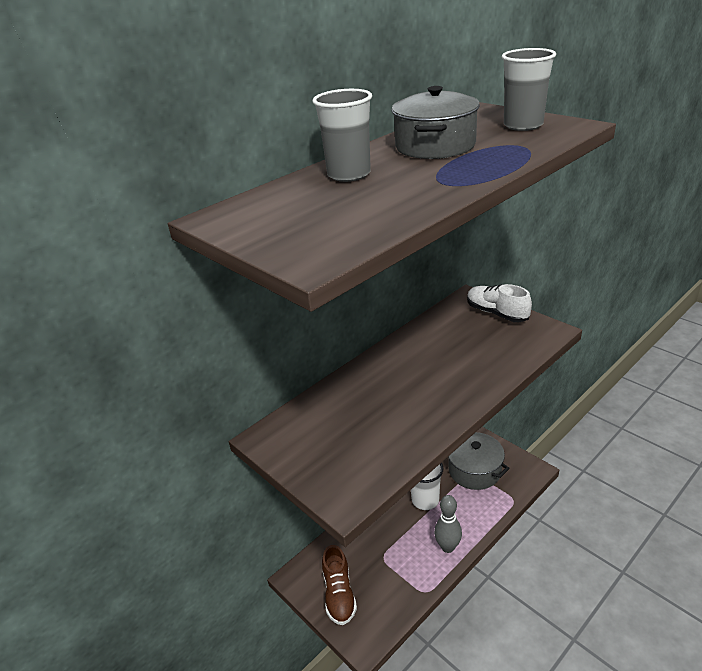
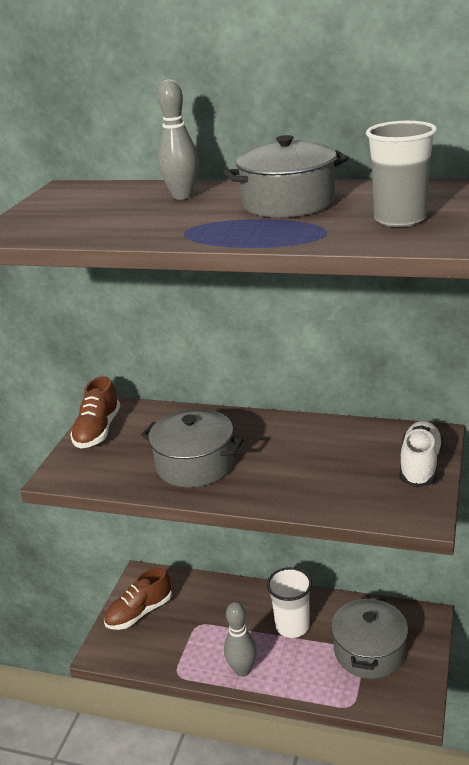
camera: 60 degrees right, 5 degrees down
(296, 454) = (97, 431): none -> brown shoe
(349, 174) = (182, 196): grey cup -> grey bowling pin
(407, 409) = (195, 464): none -> grey pot

